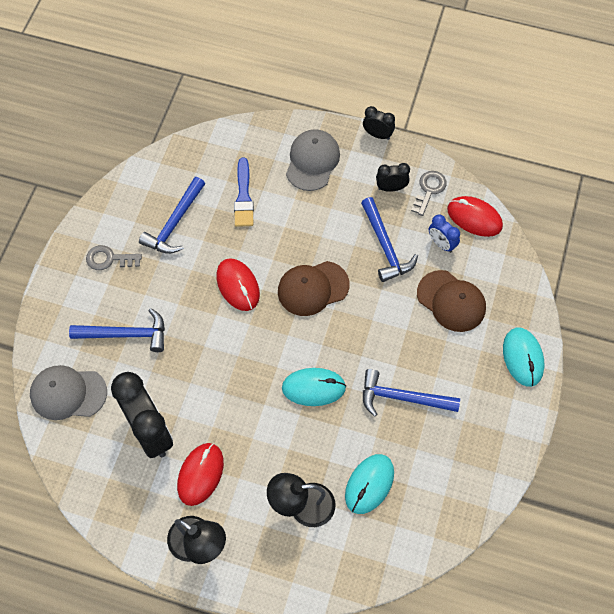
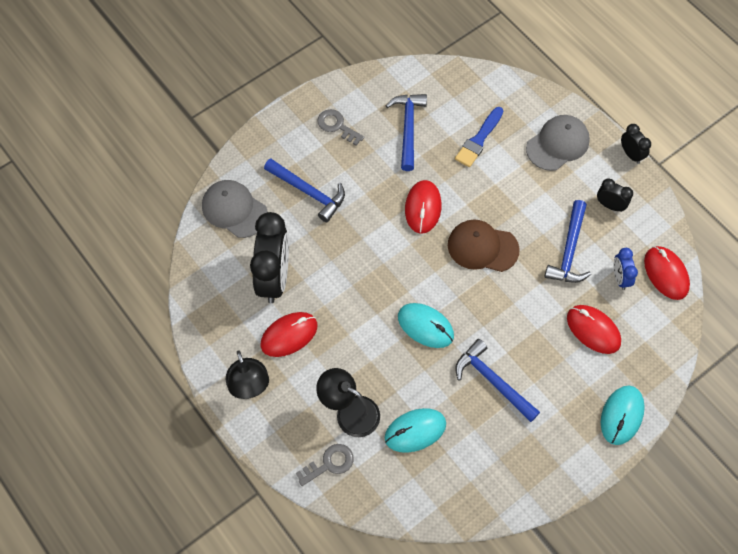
camera: 35 degrees right, 0 degrees up
(175, 223) = (408, 128): blue hammer -> blue hammer turned 120 degrees clockwise
(429, 190) = (642, 227): grey key -> grey key (329, 464)
(451, 301) = (593, 330): brown cap -> red mouse

